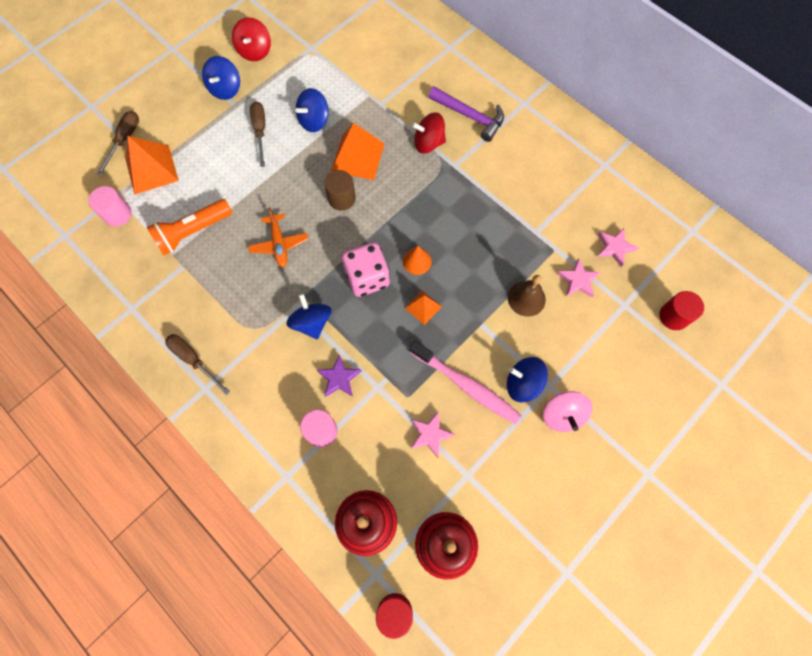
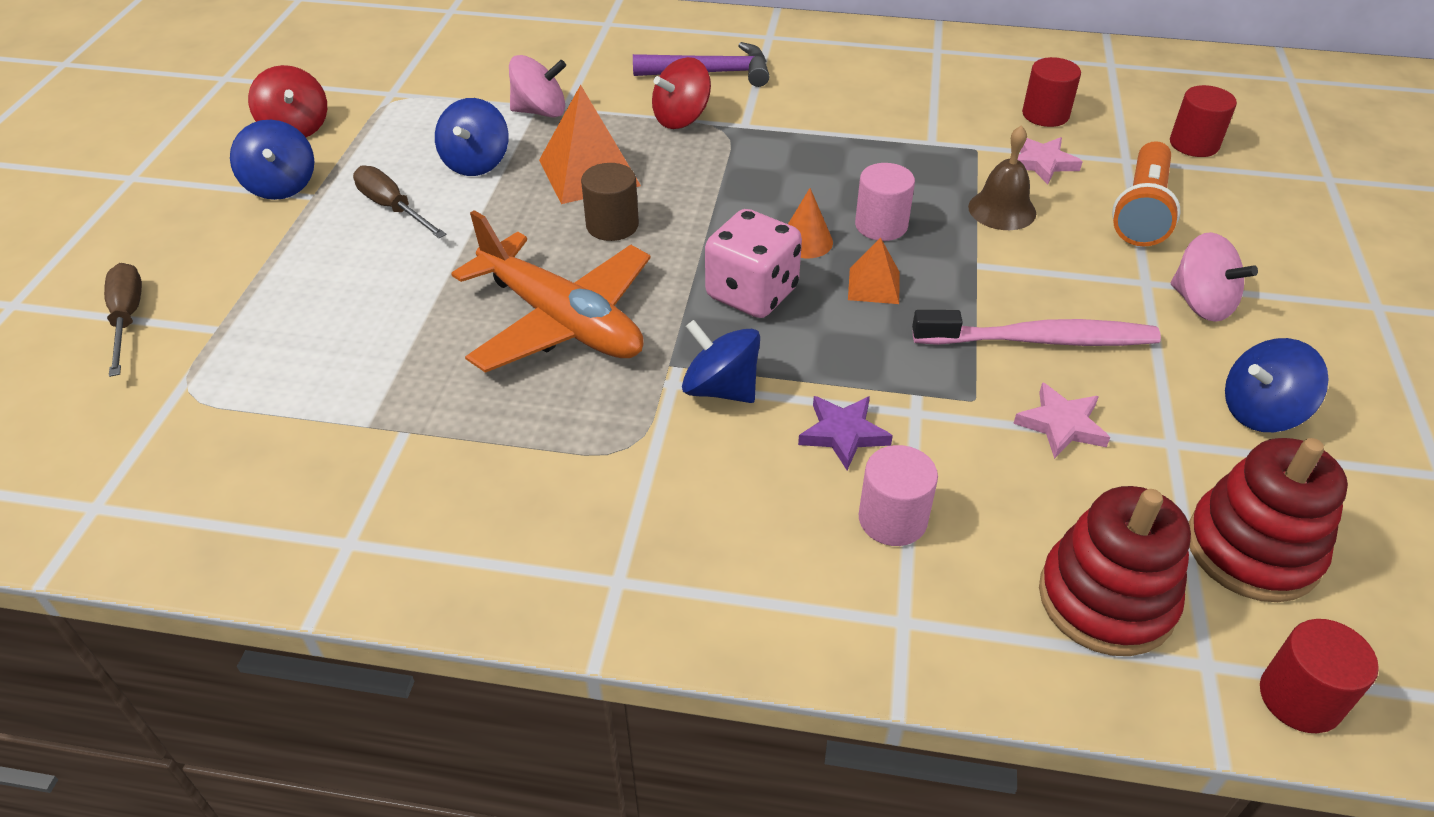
camera: 35 degrees left, 25 degrees down
(117, 214) = (198, 422): pink cylinder -> pink cylinder (881, 225)
(152, 169) = (220, 333): orange pyramid -> none
(192, 232) = (381, 377): orange flashlight -> orange flashlight (1141, 211)
(193, 360) = (554, 551): brown screwdriver -> none
(279, 244) = (562, 321): orange plane -> orange plane, size x1.86
(367, 100) = (540, 111): none -> pink spinning top
(523, 383) = (1110, 298): blue spinning top -> blue spinning top (1261, 412)
(615, 247) = (1045, 115): pink star -> red cylinder

